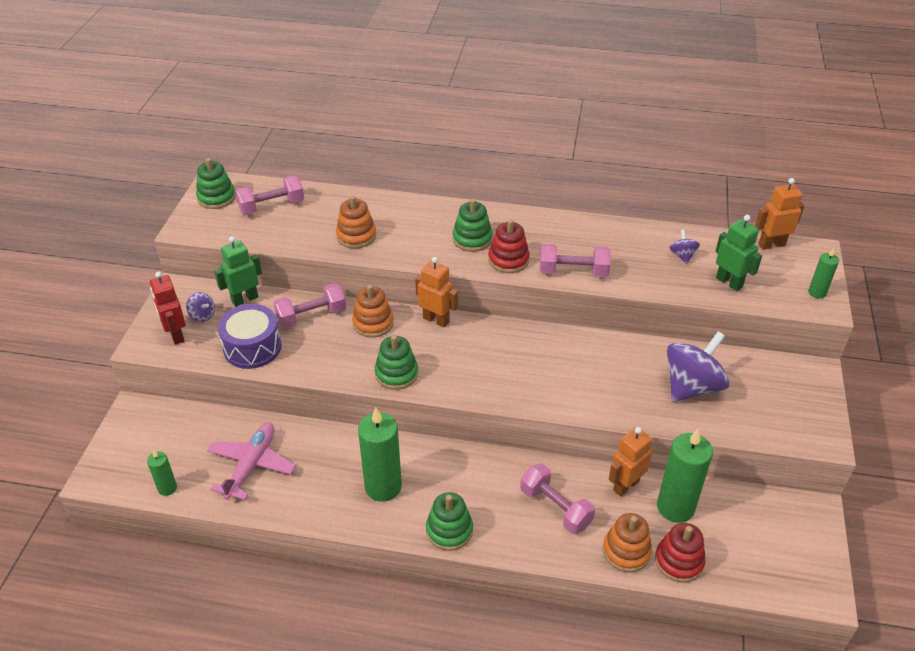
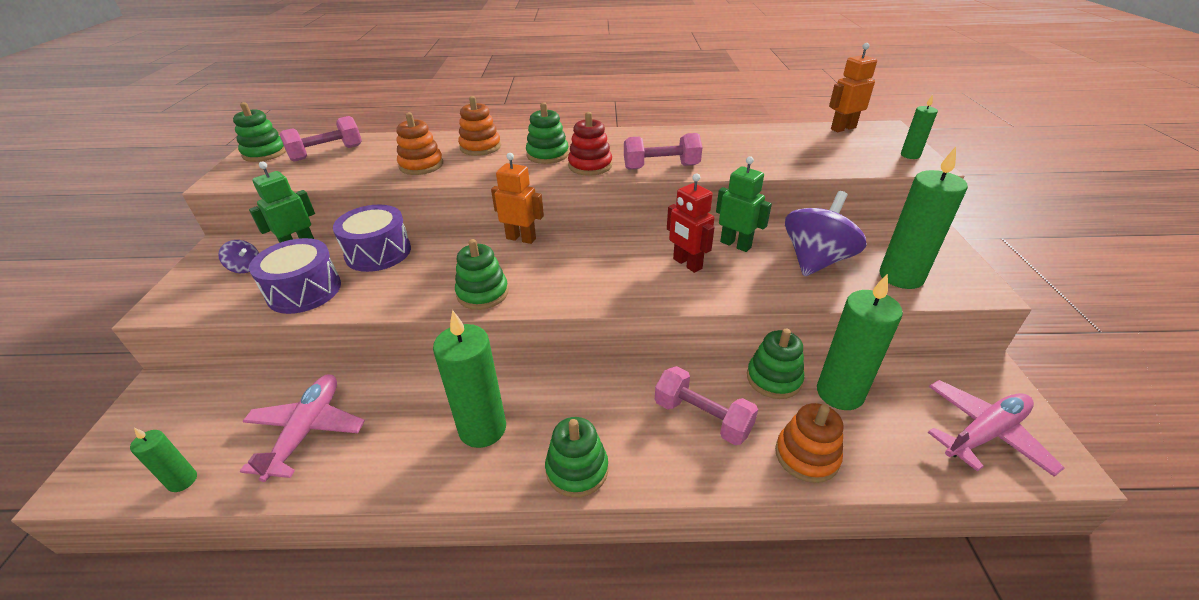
camera: 10 degrees left, 5 degrees down
(176, 335) = (208, 291): red robot -> red robot (687, 264)
(311, 316) = (378, 252): pink dumbbell -> purple drum
(373, 323) = (450, 250): orange stacking toy -> orange stacking toy (480, 147)
(625, 485) = (773, 378): orange robot -> green stacking toy
(679, 561) = (874, 456): red stacking toy -> none
(682, 255) = (764, 144): purple spinning top -> none
(729, 282) = (821, 157): green robot -> green robot (735, 244)
(759, 416) = (901, 277): none -> green candle
(777, 560) = (984, 433): none -> pink plane

